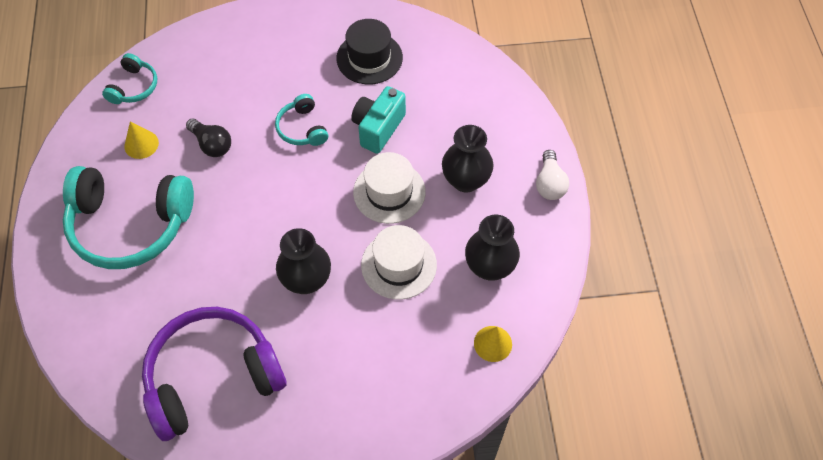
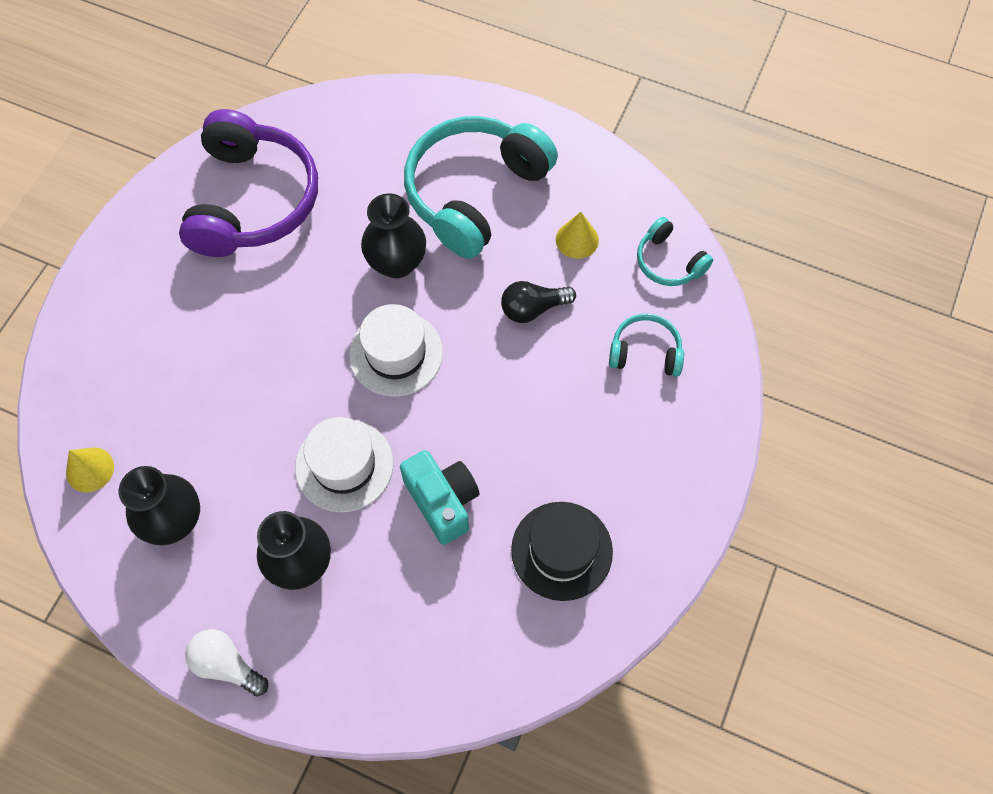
camera: 120 degrees right, 5 degrees up
(302, 128) = (496, 414): turquoise headphones -> turquoise headphones (645, 352)
(306, 280) = (294, 326): black vase -> black vase (397, 263)
(399, 265) = (246, 425): white hat -> white hat (396, 353)

